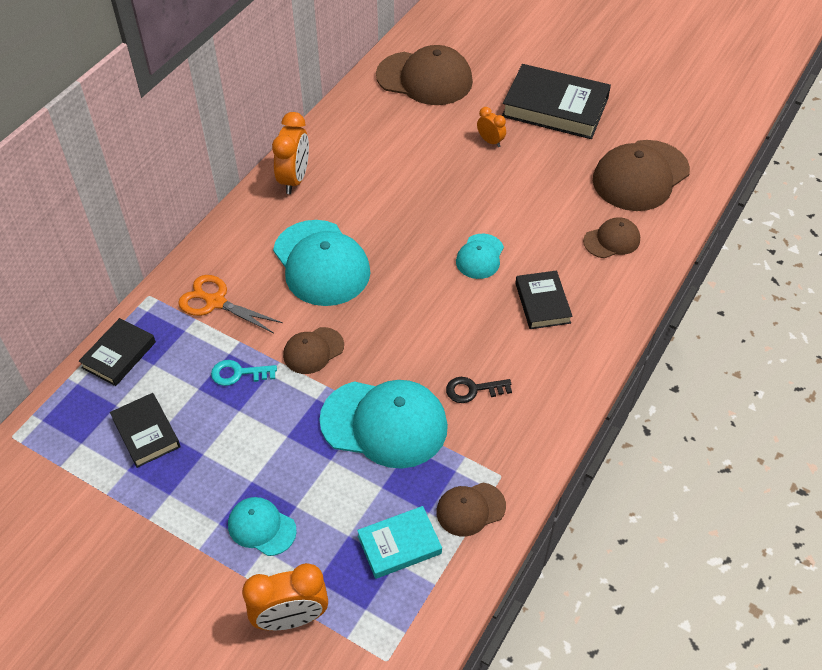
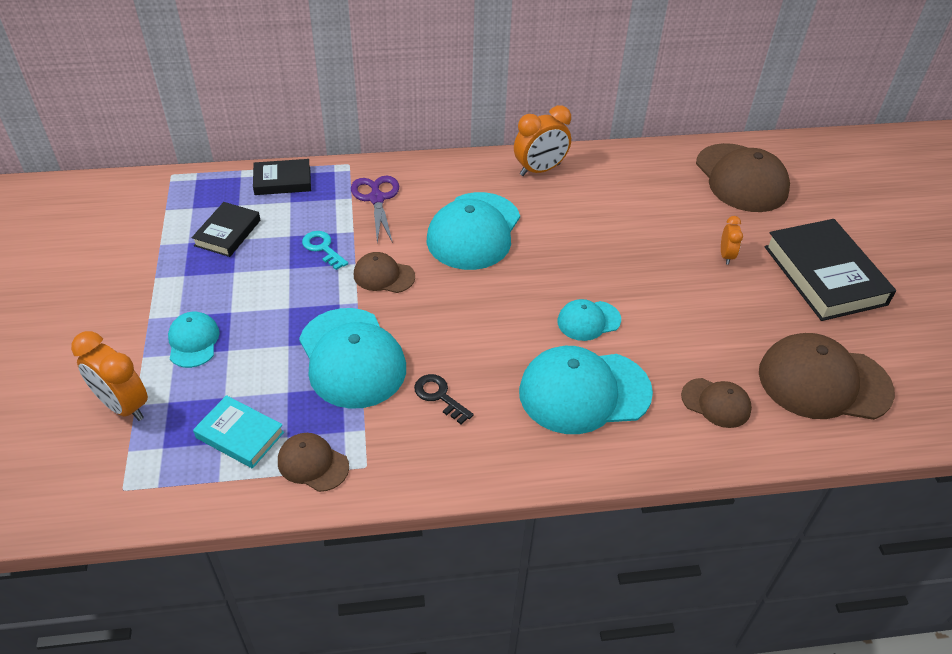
camera: 50 degrees right, 5 degrees down
(215, 302) = (376, 198): orange scissors -> purple scissors
(542, 303) = (584, 392): black book -> turquoise cap

